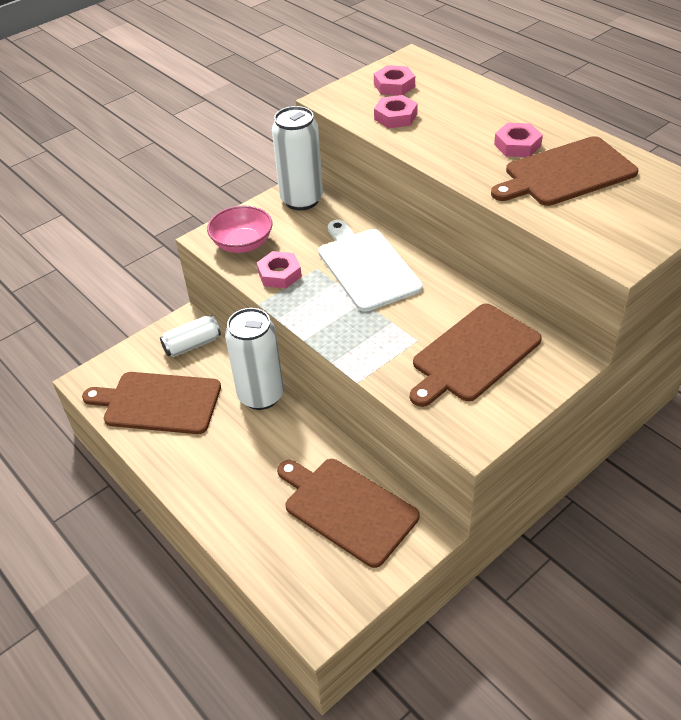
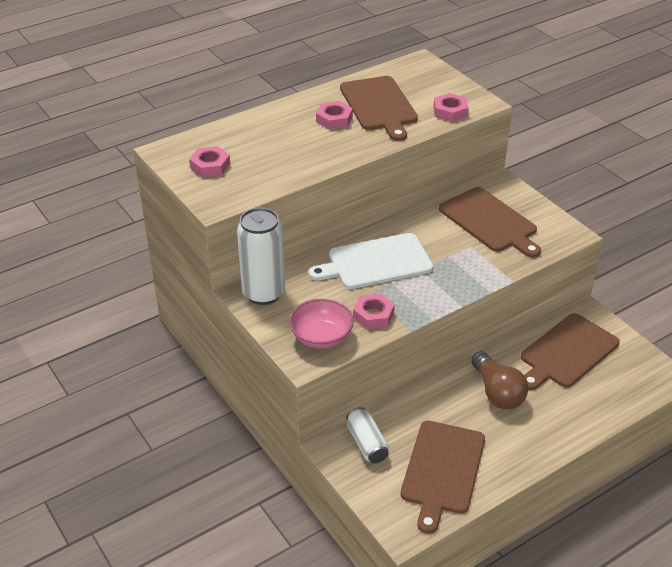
camera: 85 degrees left, 5 degrees down
(261, 395) = (443, 395): white can -> none
(270, 441) = (497, 392): none -> brown light bulb
(395, 117) = (265, 171): pink nut -> pink nut (450, 111)

